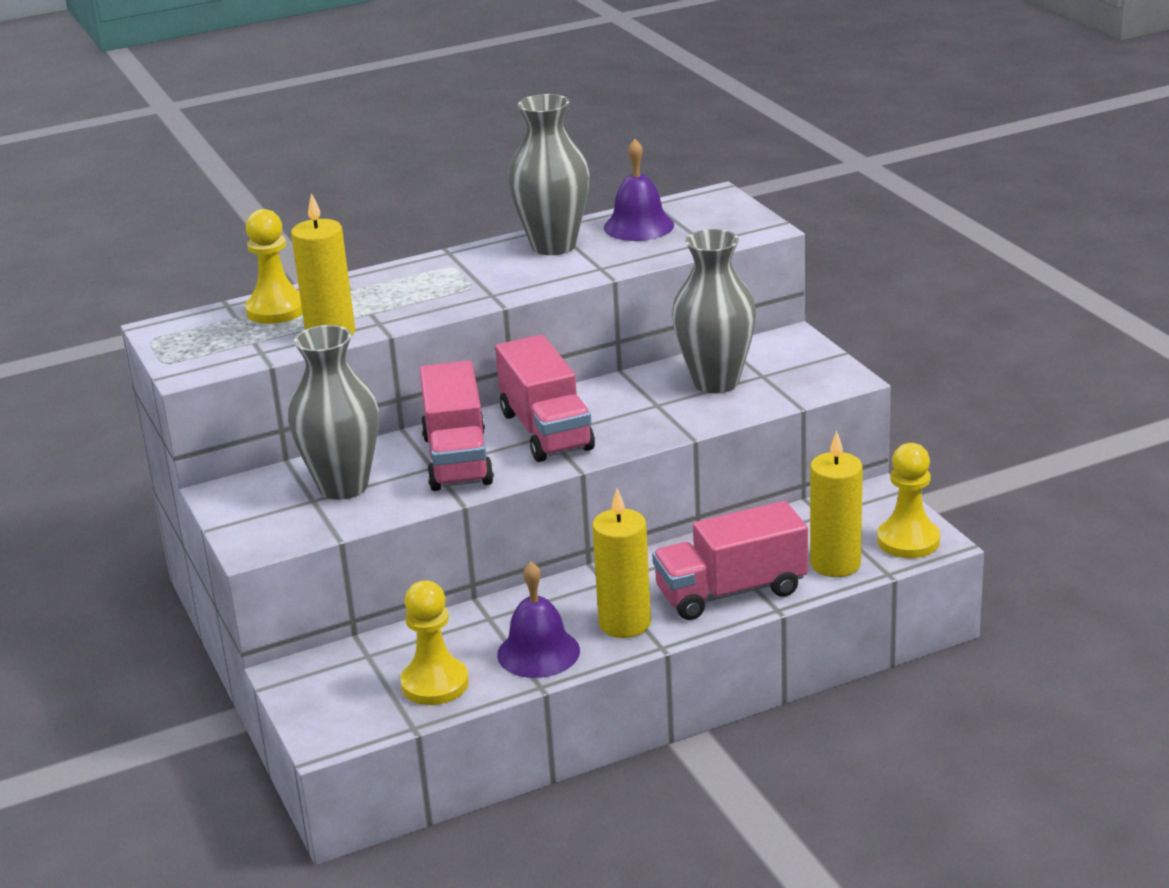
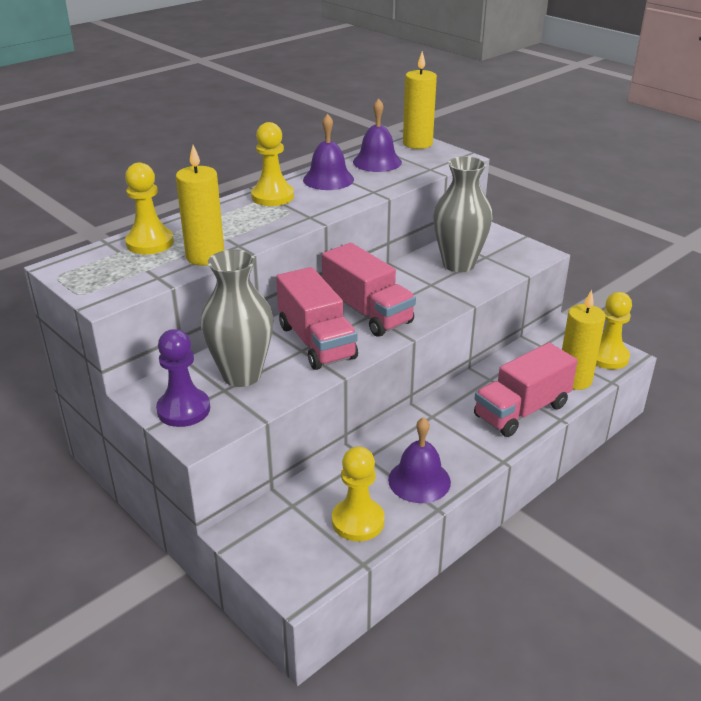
camera: 20 degrees left, 5 degrees up
(255, 515) = (183, 409): none -> purple pawn
(463, 264) = (272, 196): none -> yellow pawn
(553, 246) = (328, 179): grey vase -> purple bell
(624, 623) = (466, 447): yellow candle -> yellow candle (417, 143)

